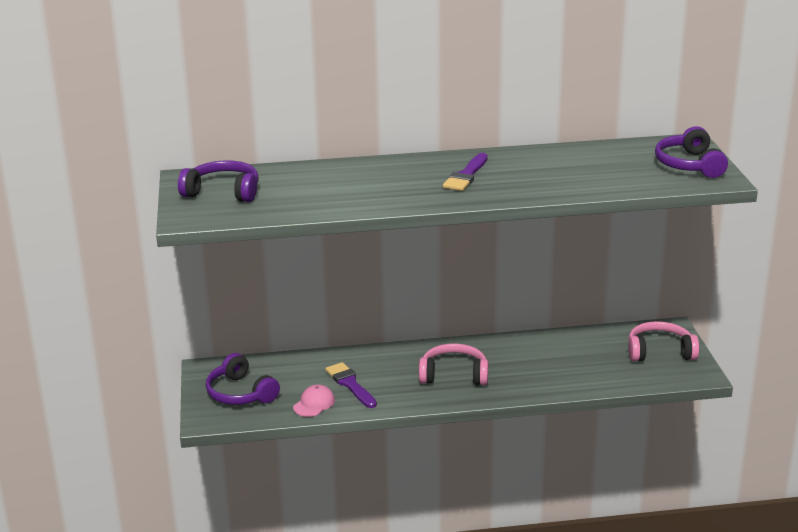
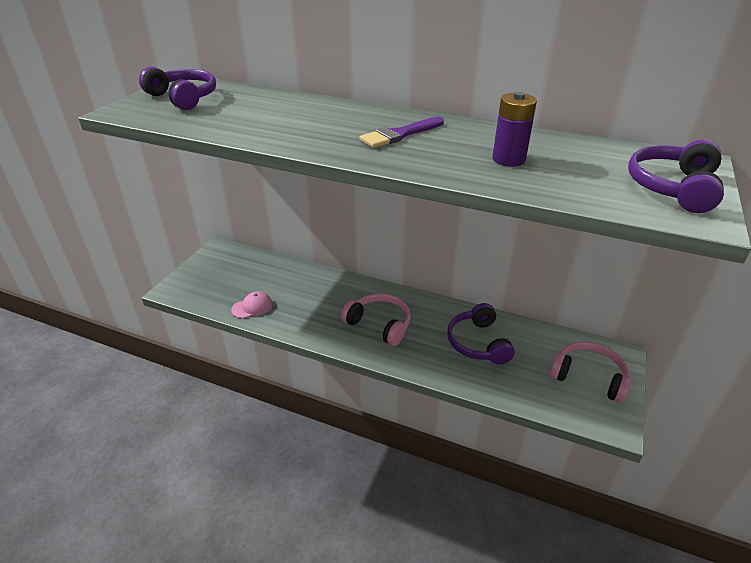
camera: 30 degrees right, 10 degrees up
(240, 393) = (216, 277): purple headphones -> purple headphones (478, 343)
(350, 384) = (295, 300): purple brush -> none
(568, 173) = (508, 159): none -> purple battery

